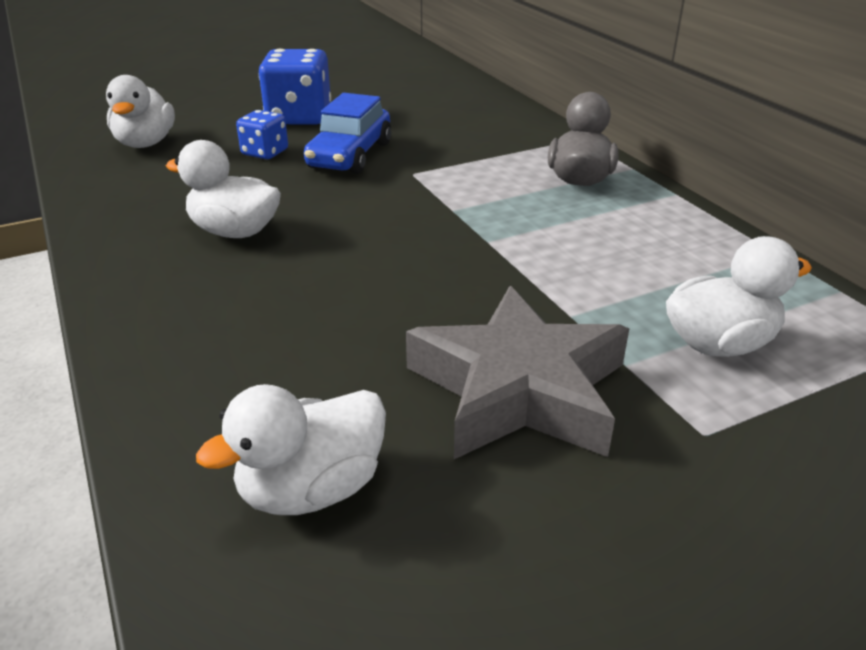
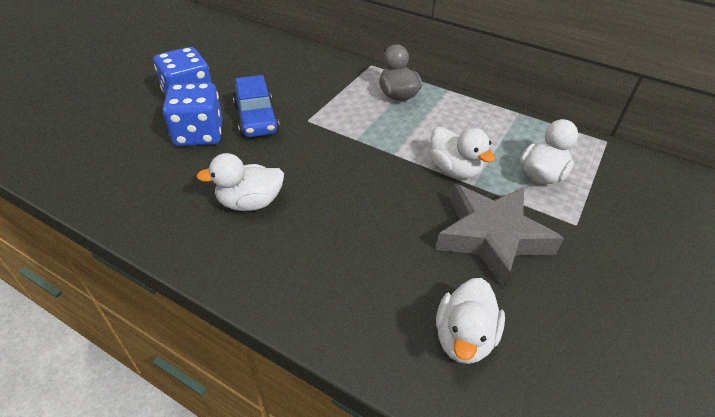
camera: 35 degrees left, 10 degrees up
(145, 143) = (102, 154): white duck -> white duck (454, 169)
(265, 152) = (199, 134): blue dice -> blue dice, size x1.78

